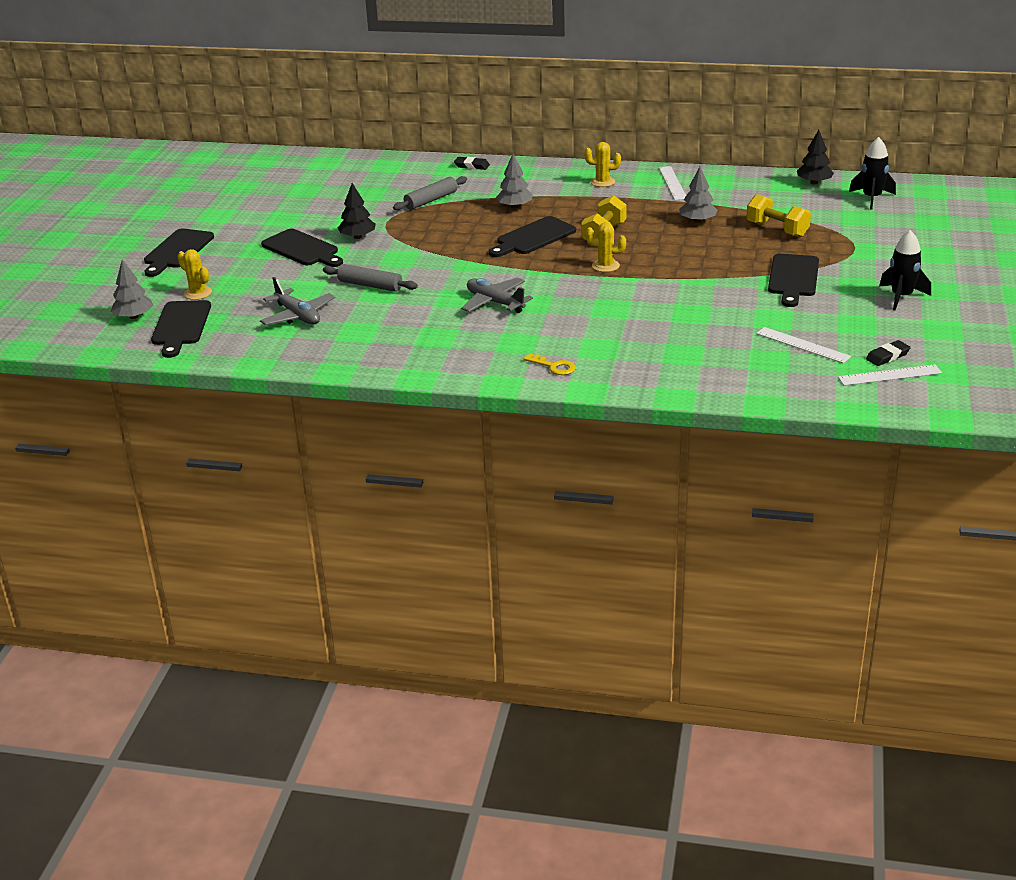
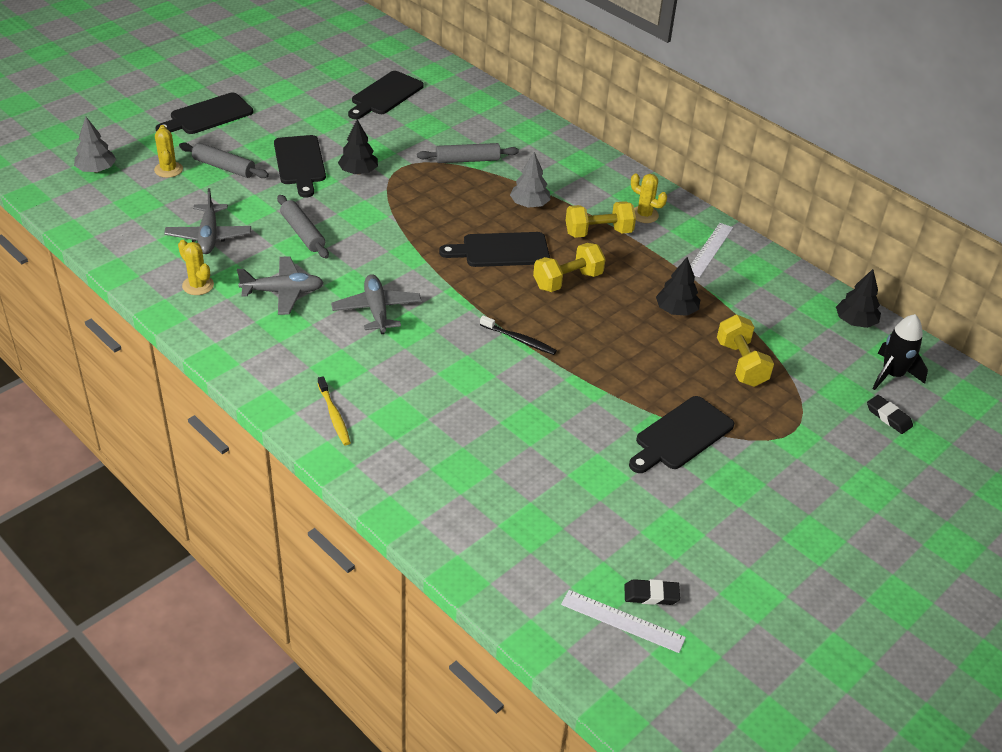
camera: 30 degrees right, 10 degrees up
(181, 326) = (116, 198): black cutting board -> black cutting board (385, 95)
(243, 274) = (224, 167): none -> grey rolling pin
(409, 321) = (283, 292): none -> grey plane
(472, 166) = (550, 136): black eraser -> black eraser (888, 417)
(554, 366) = (334, 415): yellow key -> yellow toothbrush
(586, 203) = (598, 233): none -> yellow dumbbell
(605, 266) = (523, 320): yellow cactus -> yellow cactus (198, 285)
(618, 276) = (519, 339): none -> black toothbrush
(697, 221) = (676, 310): grey tree -> black tree
(803, 345) = (585, 527): white ruler -> none
(901, 297) = (762, 525): black rocket -> none

